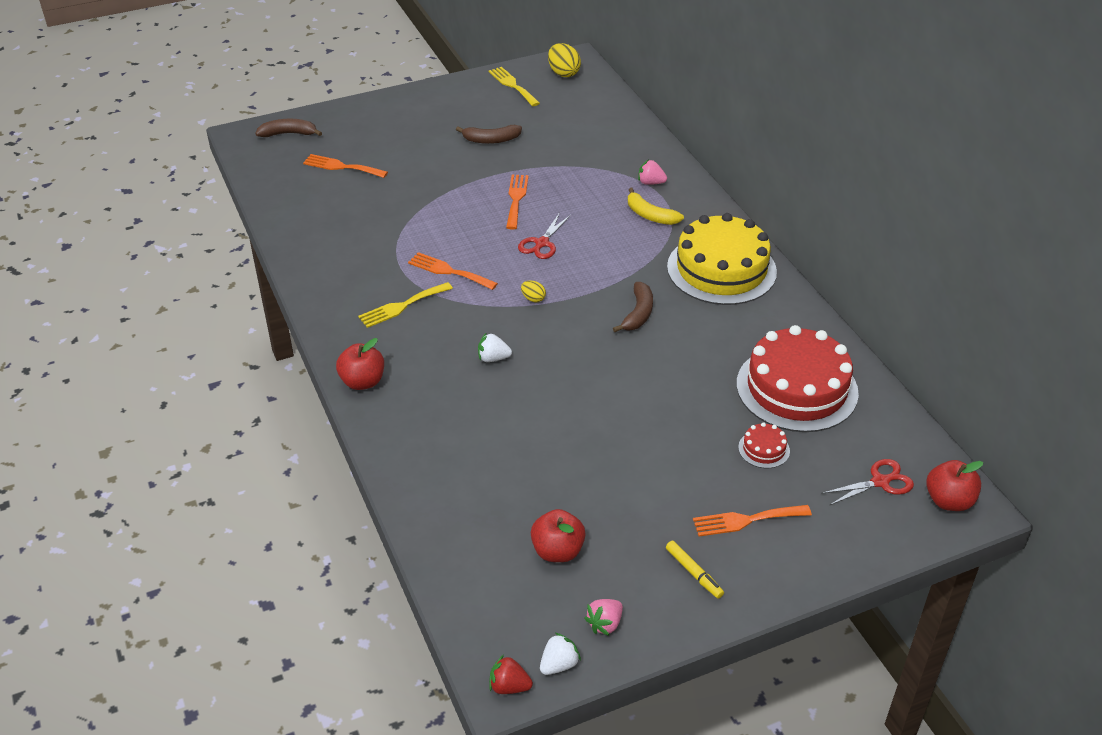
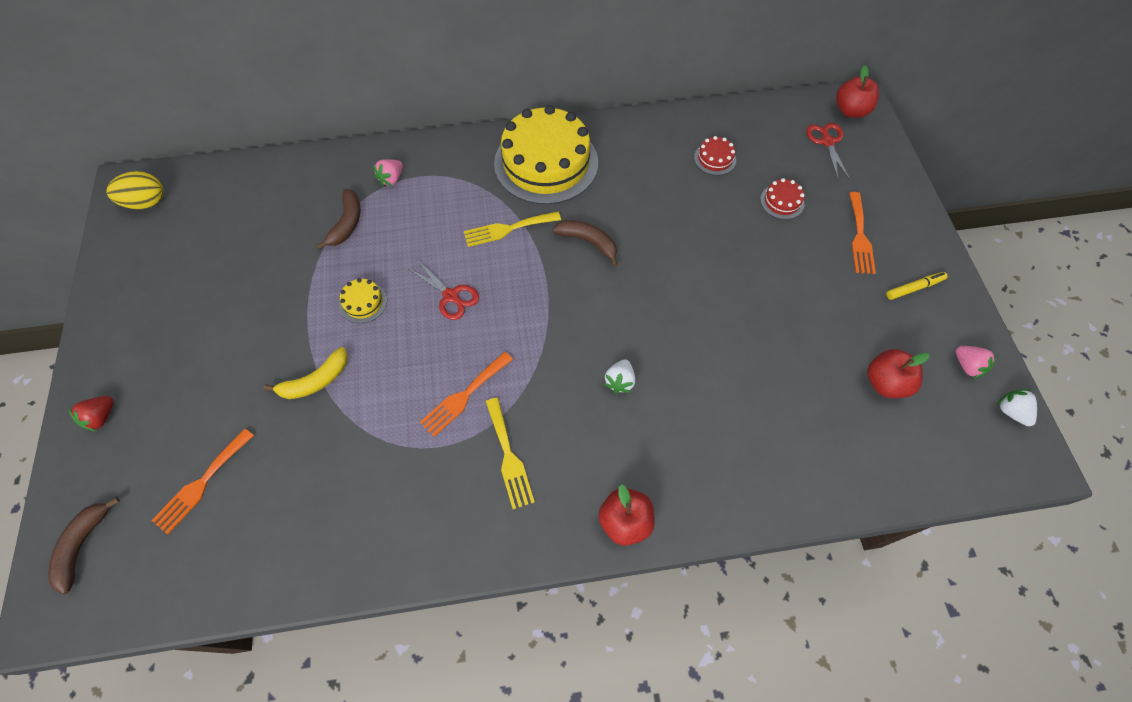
camera: 75 degrees left, 20 degrees up
(491, 140) = (237, 303): brown banana -> brown banana (347, 223)
(509, 686) = (1036, 456): red strawberry -> red strawberry (101, 417)
(512, 85) = (138, 257): yellow fork -> yellow fork (507, 229)
(516, 199) = (363, 302): orange fork -> yellow cake
(533, 299) = (538, 324): yellow egg -> none
(650, 215) = (444, 193): yellow banana -> yellow banana (316, 381)
(797, 388) = (715, 159): red cake -> red cake, size x0.40

